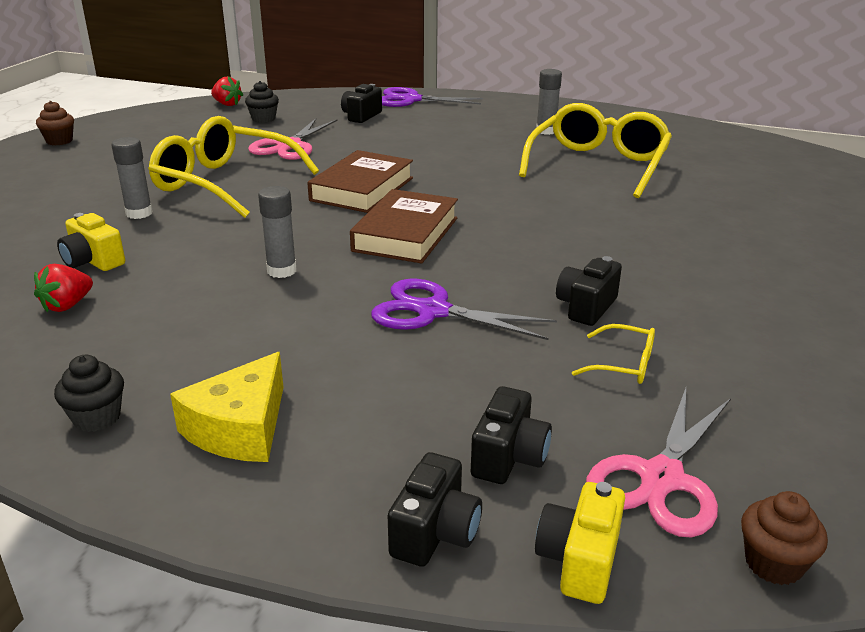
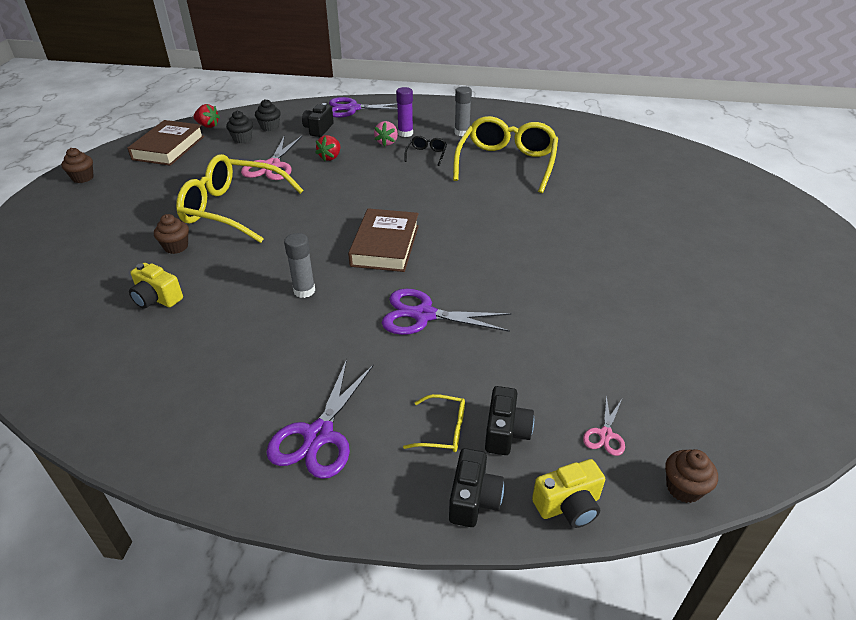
camera: 10 degrees left, 10 degrees up
(67, 305) = (153, 343): red strawberry -> red strawberry (330, 157)
(97, 418) = (213, 442): black cupcake -> black cupcake (270, 127)
(139, 213) = (176, 247): grey glue stick -> brown cupcake
(240, 428) = (319, 435): yellow cheese -> purple scissors
(362, 189) = (340, 204): brown book -> brown book (168, 148)
(444, 134) = (387, 142): none -> pink strawberry
(471, 127) = (405, 133): none -> purple glue stick
(492, 149) = (426, 154): none -> black glasses
(579, 560) = (568, 505): yellow camera -> yellow camera turned 120 degrees counterclockwise
(586, 307) = (527, 298): black camera -> none
(624, 364) = (563, 345): yellow glasses -> yellow glasses (443, 430)
(661, 478) = (605, 434): pink scissors -> pink scissors, size x0.50

